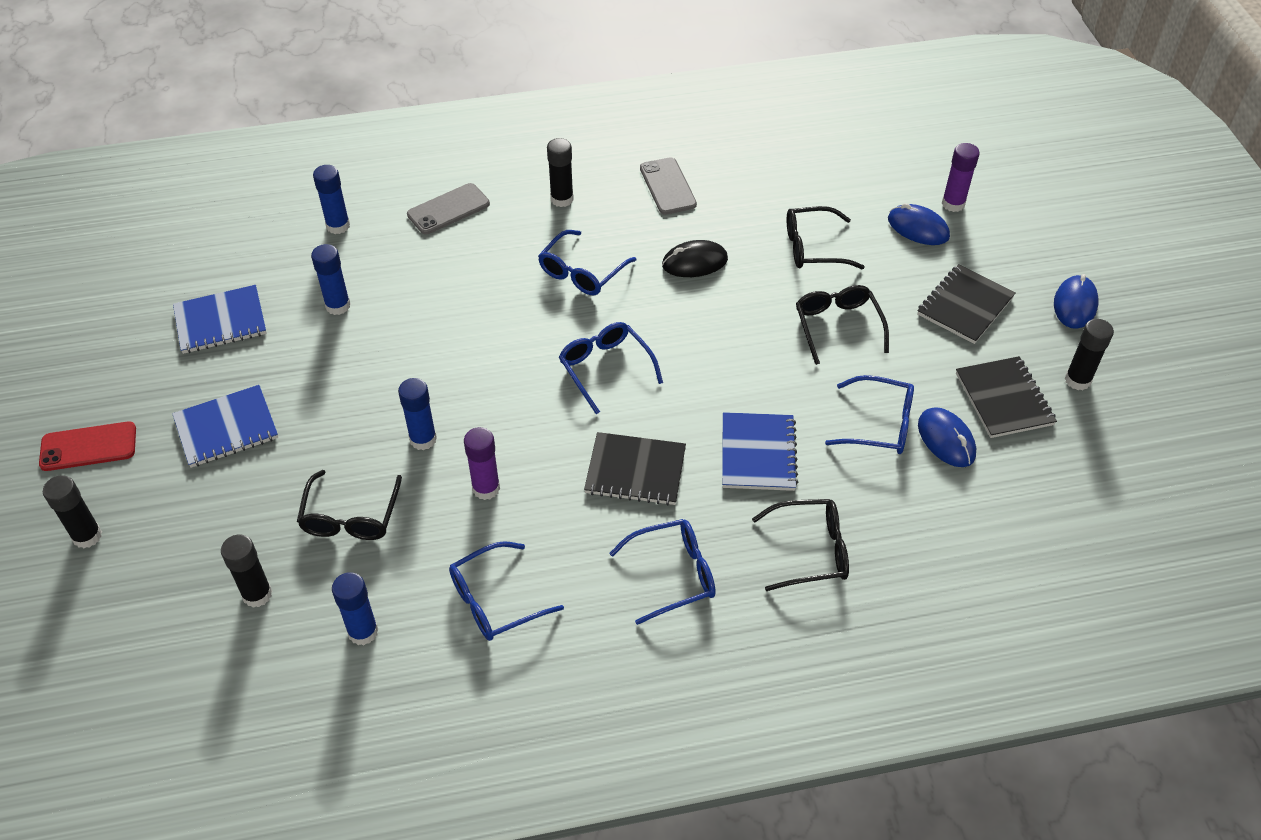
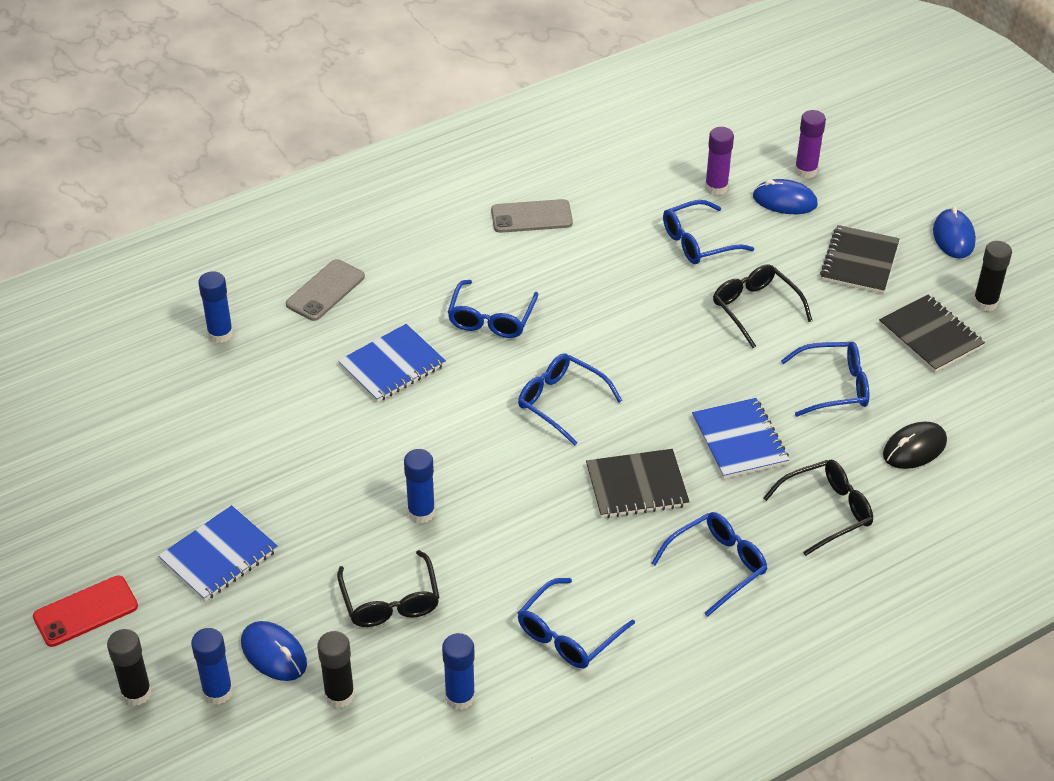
camera: 20 degrees left, 5 degrees down
(220, 322) = (152, 457): blue notebook -> blue notebook (392, 365)
(338, 306) = (265, 411): blue glue stick -> blue glue stick (217, 692)
(486, 488) = (506, 540): purple glue stick -> purple glue stick (716, 187)
(562, 199) = (434, 253): black glue stick -> none
(667, 186) = (531, 217): grey phone -> grey phone turned 60 degrees counterclockwise
(694, 262) = (594, 283): black mouse -> black mouse (914, 448)
(813, 248) = (698, 242): black glasses -> blue glasses
(946, 440) = (897, 384): blue mouse -> blue mouse (274, 653)

